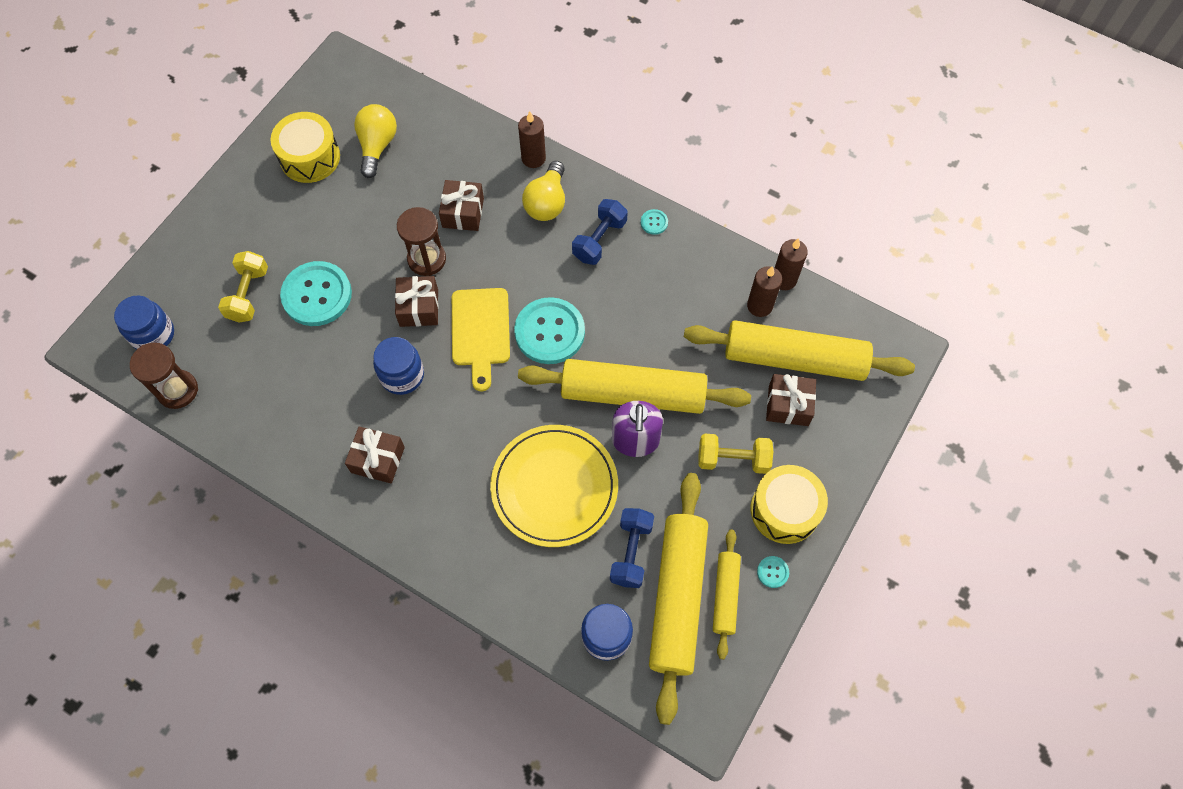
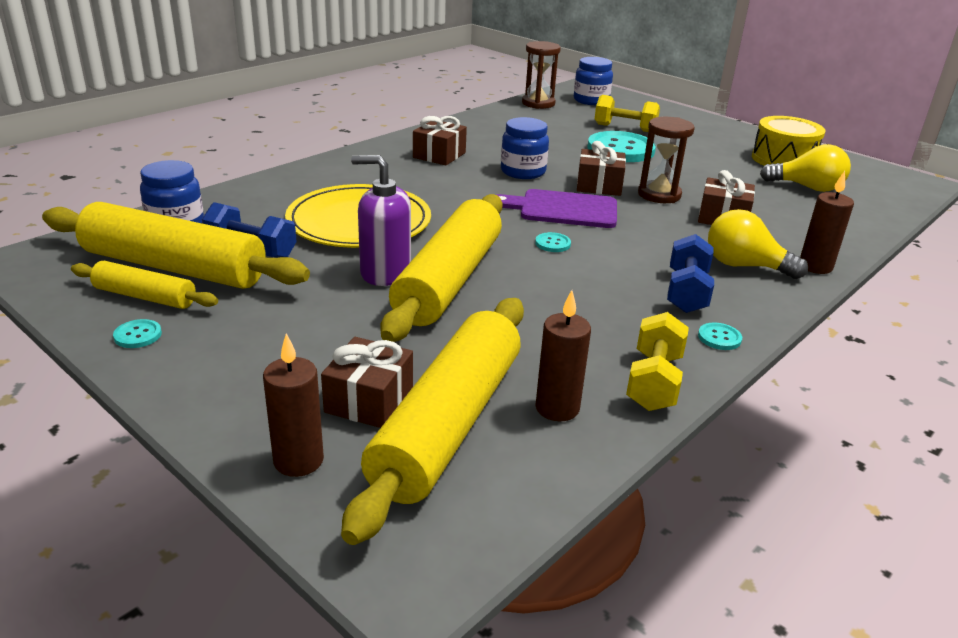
camera: 100 degrees right, 35 degrees down
(481, 331) = (563, 209): yellow cutting board -> purple cutting board
(549, 332) = (553, 243): turquoise button -> turquoise button, size x0.41
(599, 240) = (686, 292): blue dumbbell -> blue dumbbell turned 60 degrees clockwise
(733, 459) = (315, 335): yellow dumbbell -> yellow dumbbell (654, 382)
(784, 279) = (605, 446): brown candle -> brown candle (298, 460)
(785, 510) = (211, 362): yellow drum -> none

